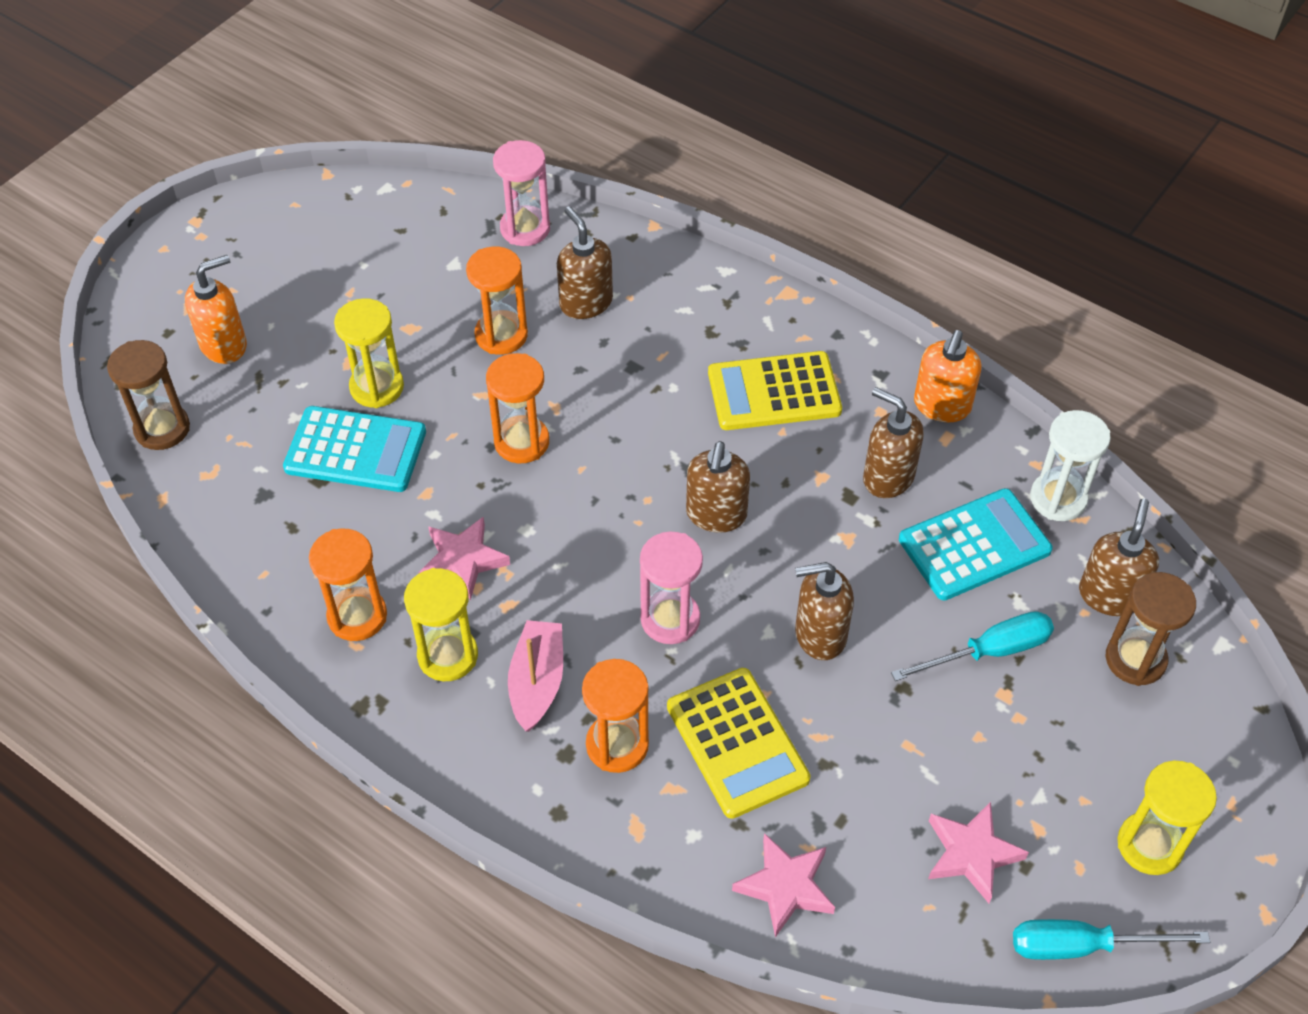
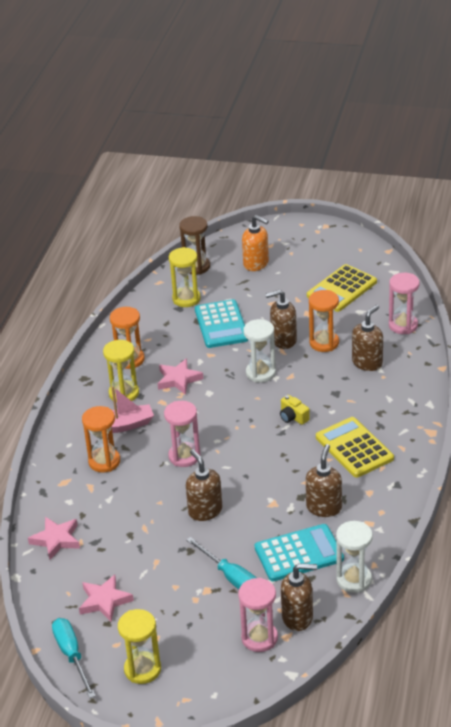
camera: 70 degrees right, 15 degrees down
(377, 387) = (263, 317): yellow hourglass -> yellow hourglass (186, 299)
(522, 442) = (260, 373): orange hourglass -> white hourglass
(658, 439) = (293, 417): none -> yellow camera
(716, 515) = (258, 452): brown soap dispenser -> brown soap dispenser (283, 340)
(737, 743) = (126, 500): yellow calculator -> yellow calculator (342, 289)
(941, 406) = (390, 515): orange soap dispenser -> none
(974, 545) = (299, 553): turquoise calculator -> turquoise calculator turned 60 degrees counterclockwise
(1135, 659) = (259, 638): brown hourglass -> pink hourglass

